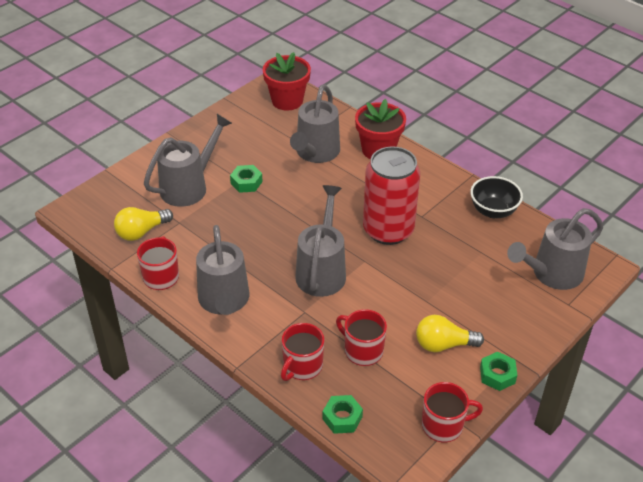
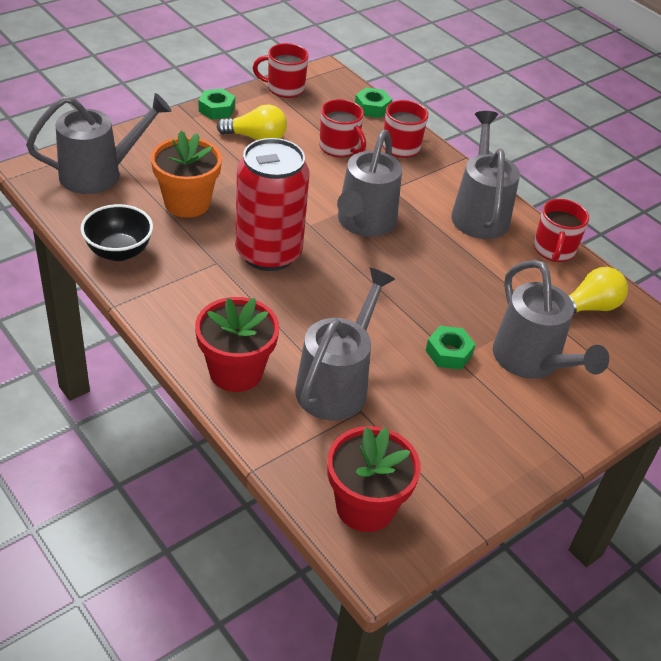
camera: 175 degrees left, 0 degrees up
(189, 186) = (532, 362): grey watering can -> grey watering can turned 75 degrees counterclockwise
(468, 261) = (187, 203): none -> orange flower pot

